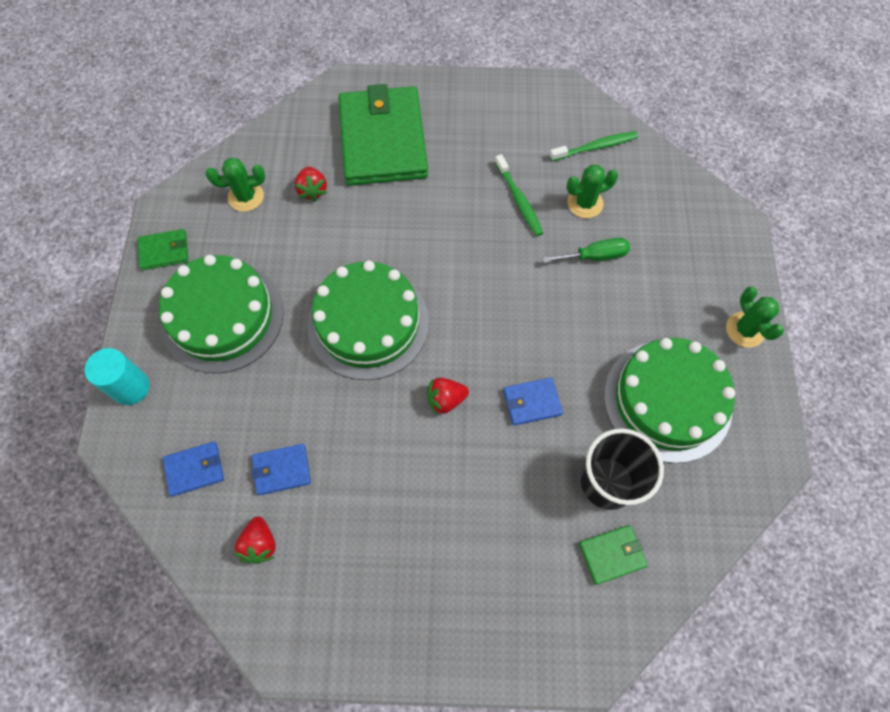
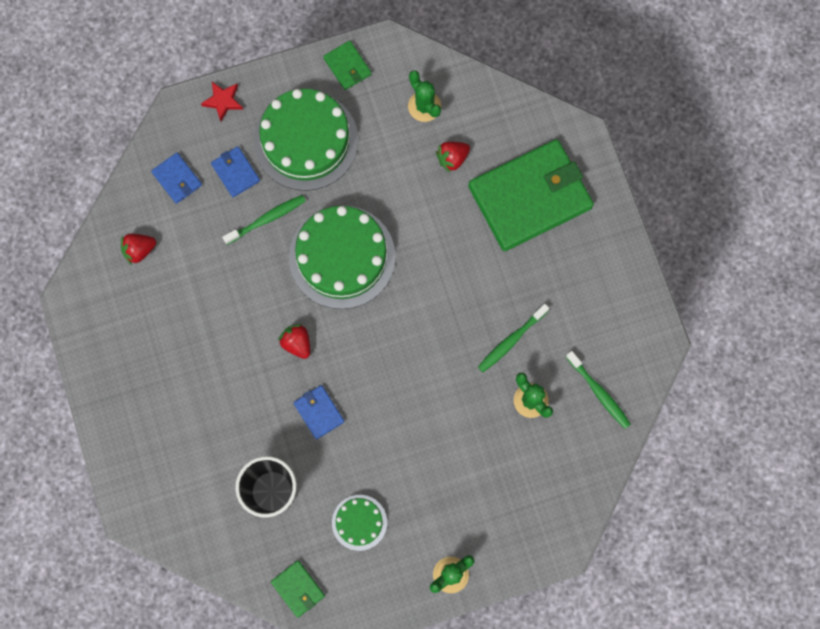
camera: 70 degrees right, 10 degrees up
(131, 387) = (223, 101): turquoise cylinder -> red star
(281, 470) = (198, 242): blue wallet -> blue wallet (235, 172)
(291, 385) = (266, 219): none -> green toothbrush
(594, 256) = (477, 425): green screwdriver -> none
(612, 554) = (216, 510): green wallet -> green wallet (298, 589)
(667, 400) = (359, 522): green cake -> green cake, size x0.50

